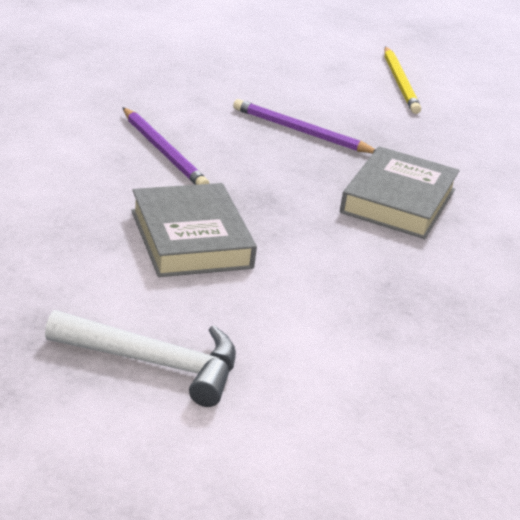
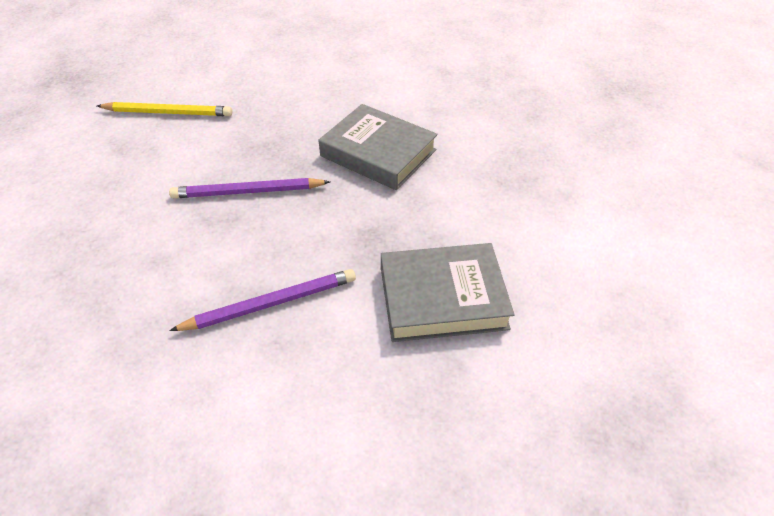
camera: 75 degrees left, 15 degrees up
(155, 363) = (641, 344): white hammer -> none
(301, 131) = (248, 192): purple pencil -> purple pencil turned 45 degrees clockwise

